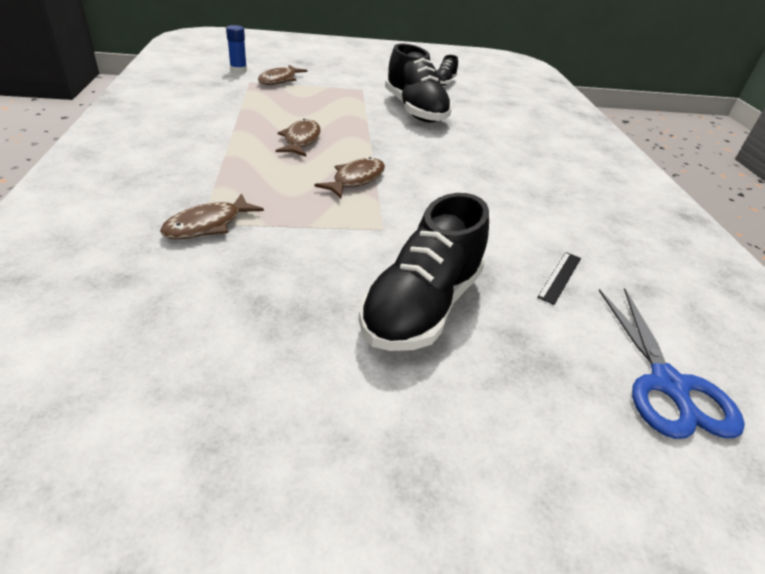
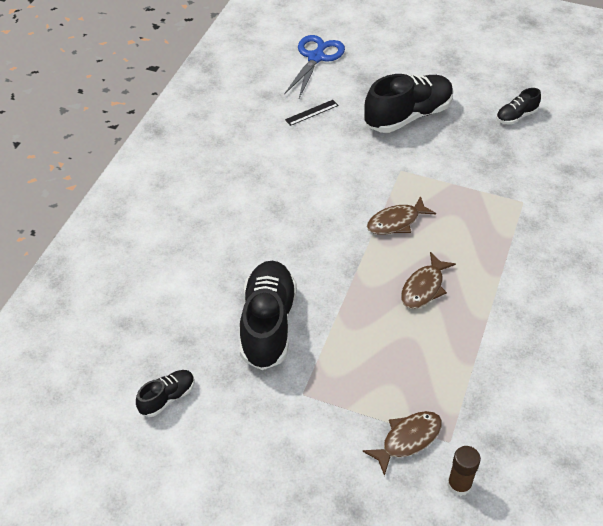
camera: 150 degrees left, 10 degrees up
(208, 225) = (519, 198): brown fish -> none
(224, 357) = (516, 116): none -> black shoe
(238, 70) = (459, 485): blue glue stick -> brown glue stick

